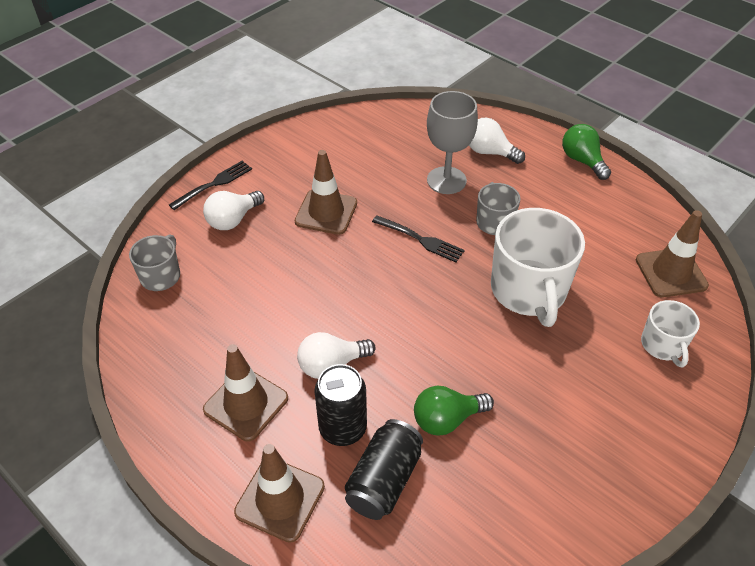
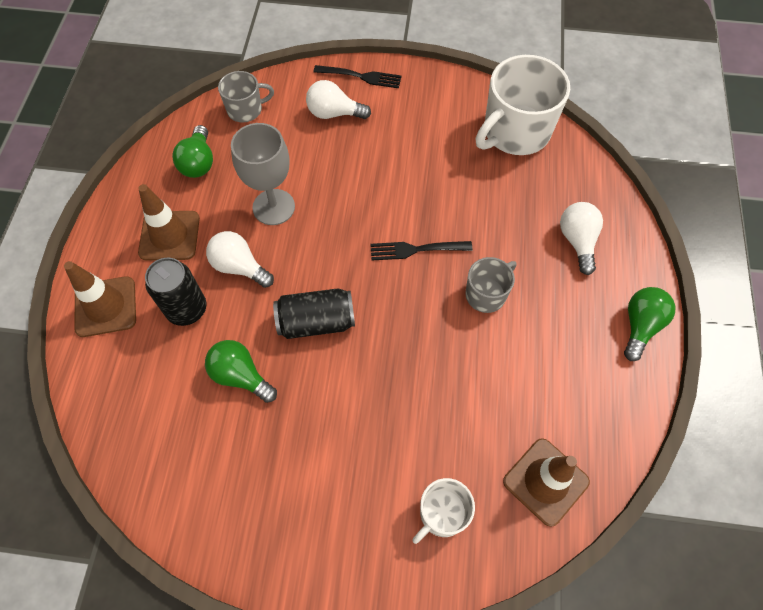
camera: 55 degrees right, 15 degrees up
(183, 340) = (198, 162): none -> green light bulb
(326, 212) = (392, 166): brown traffic cone -> none
(384, 480) = (159, 363): black can -> black can (316, 322)
(420, 239) = (417, 249): black fork -> black fork turned 90 degrees clockwise
(446, 180) = (507, 228): grey goblet -> grey goblet (273, 207)
(528, 291) = (423, 366): white mug -> white mug (515, 132)

